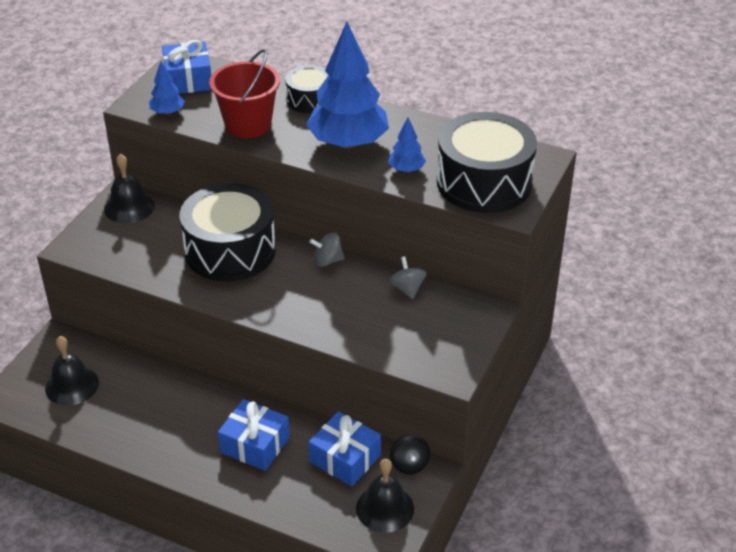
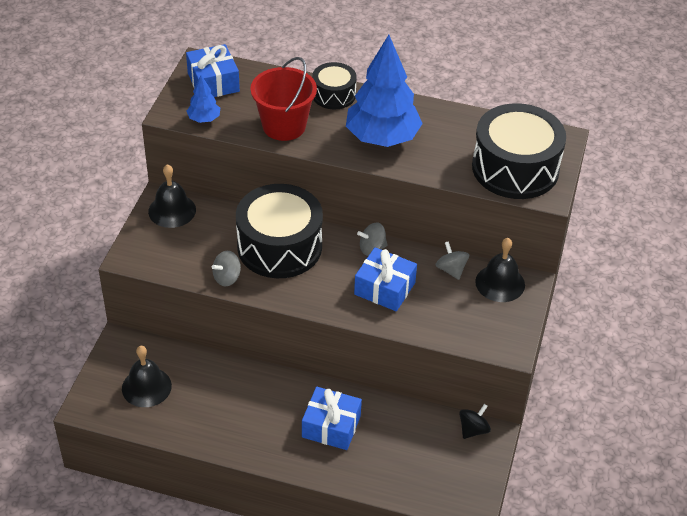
camera: 10 degrees left, 5 degrees up
(166, 276) = (227, 278): none -> grey spinning top
(345, 458) = (415, 431): blue gift -> blue gift (384, 288)
(385, 508) = (461, 473): black bell -> black bell (500, 283)
(406, 169) = (442, 161): blue tree -> none
(409, 464) = (473, 430): black spinning top -> black spinning top turned 120 degrees counterclockwise

